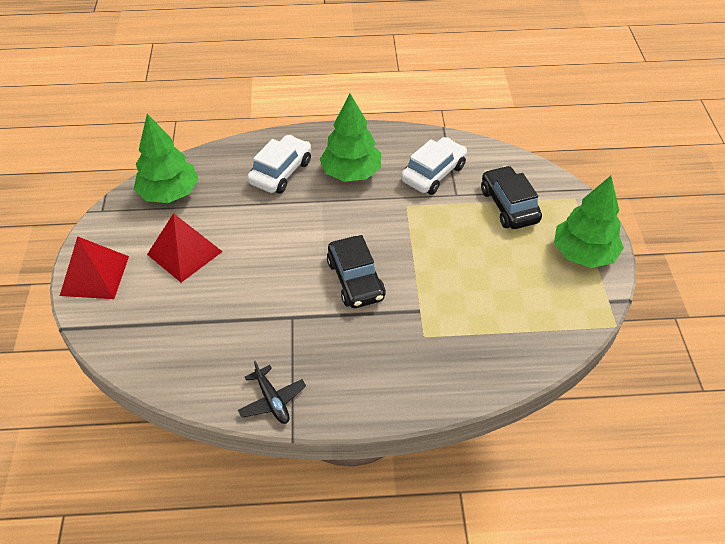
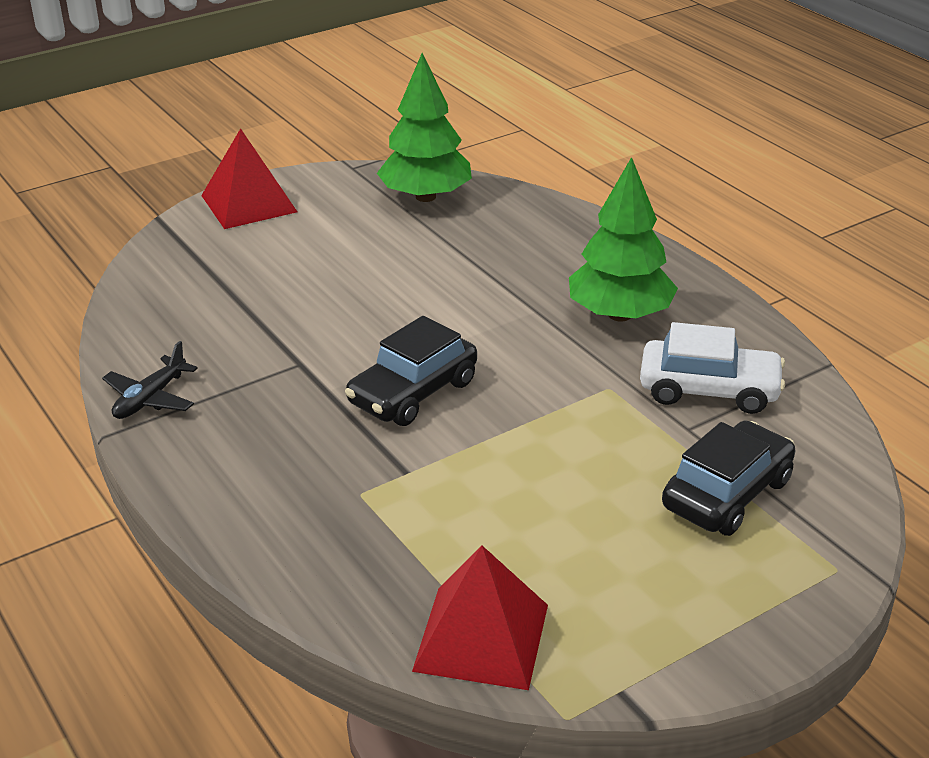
camera: 60 degrees right, 15 degrees down
(184, 253) = (337, 245): red pyramid -> red pyramid (481, 637)
(281, 172) = (553, 258): white car -> none
(583, 254) = (705, 622): green tree -> none

